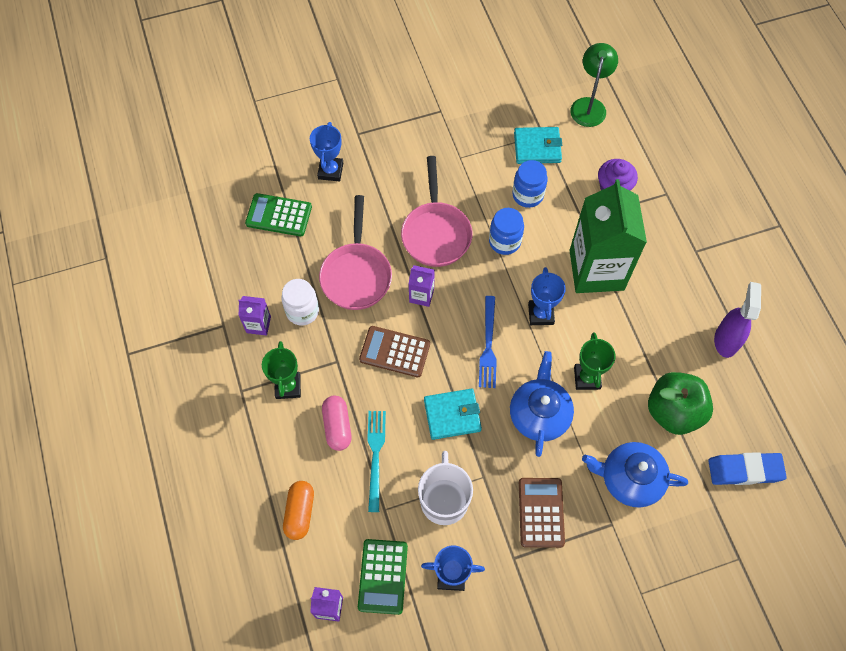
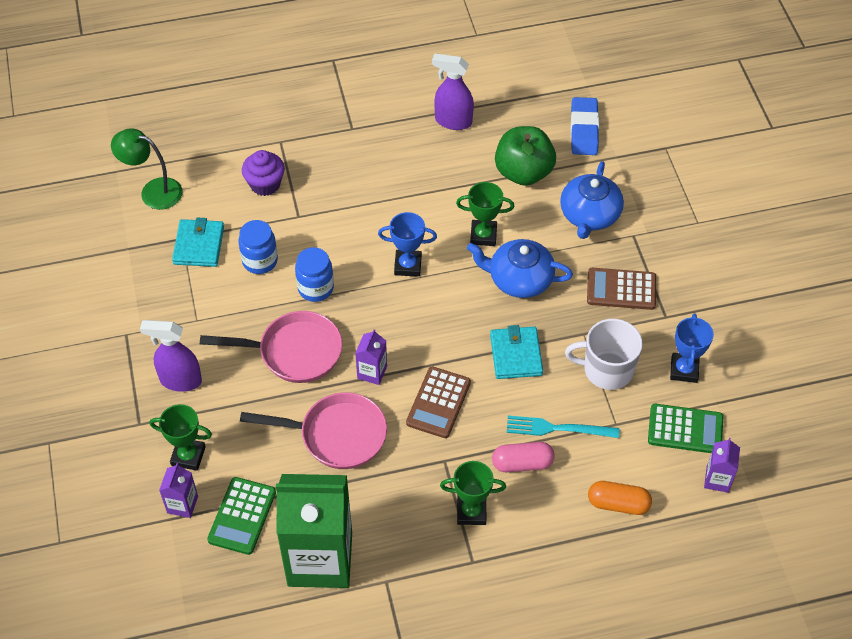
camera: 85 degrees left, 10 degrees down
(258, 324) = (389, 541): purple carton -> purple carton (182, 504)
(302, 311) = (377, 493): white jar -> none
(330, 171) = (188, 456): blue trophy -> green trophy
(400, 154) = (180, 380): none -> purple spray bottle
(488, 345) = (439, 315): blue fork -> none
(596, 270) = (362, 212): green carton -> green carton (320, 559)

